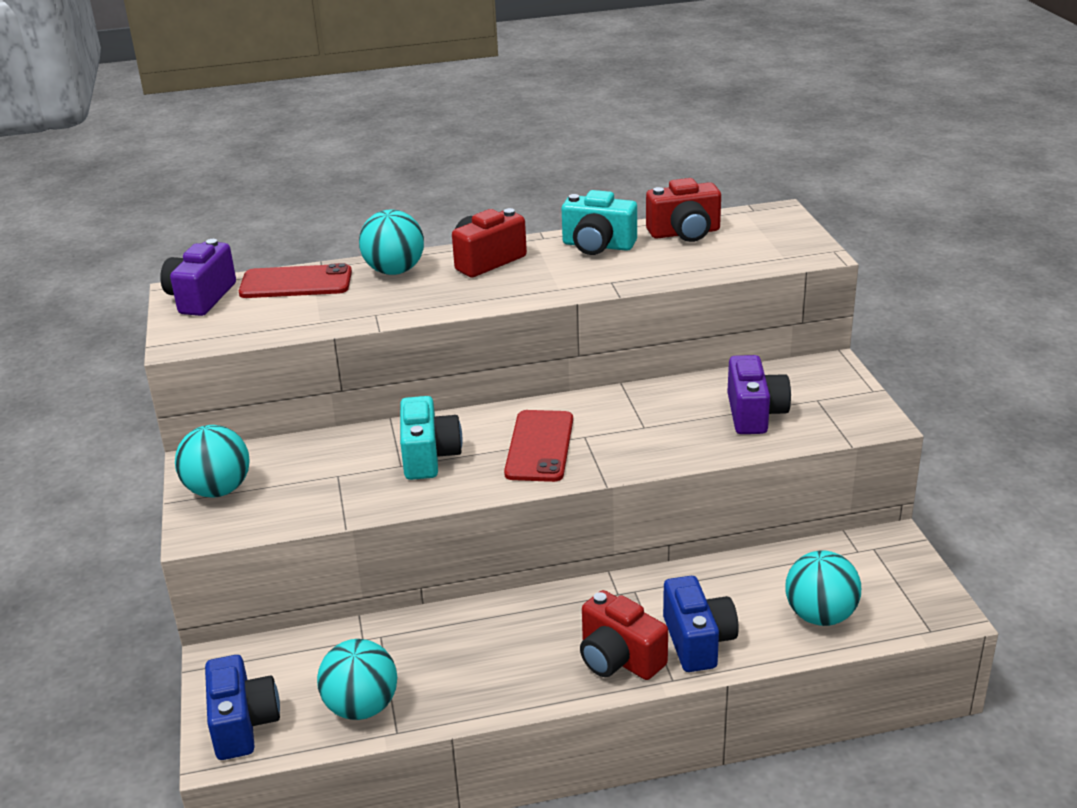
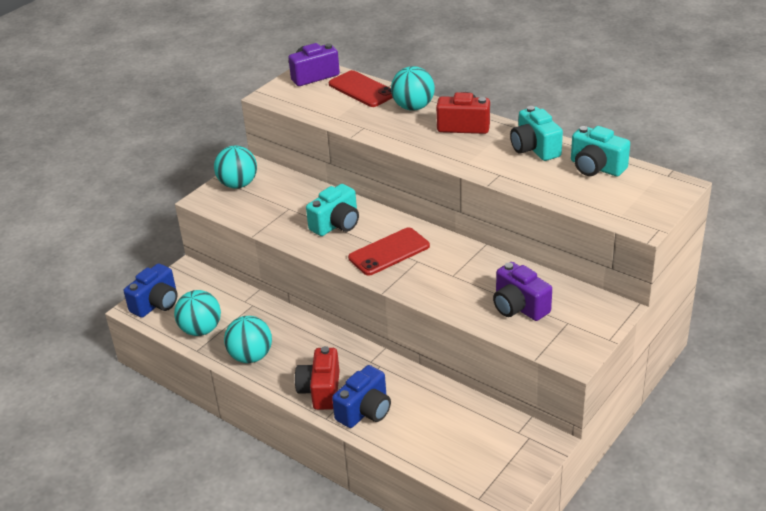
camera: 50 degrees right, 5 degrees up
(684, 233) = (596, 167): red camera -> turquoise camera
(754, 414) = (519, 307): purple camera -> purple camera turned 90 degrees clockwise
(820, 616) = (439, 446): turquoise ball -> turquoise ball (251, 356)

